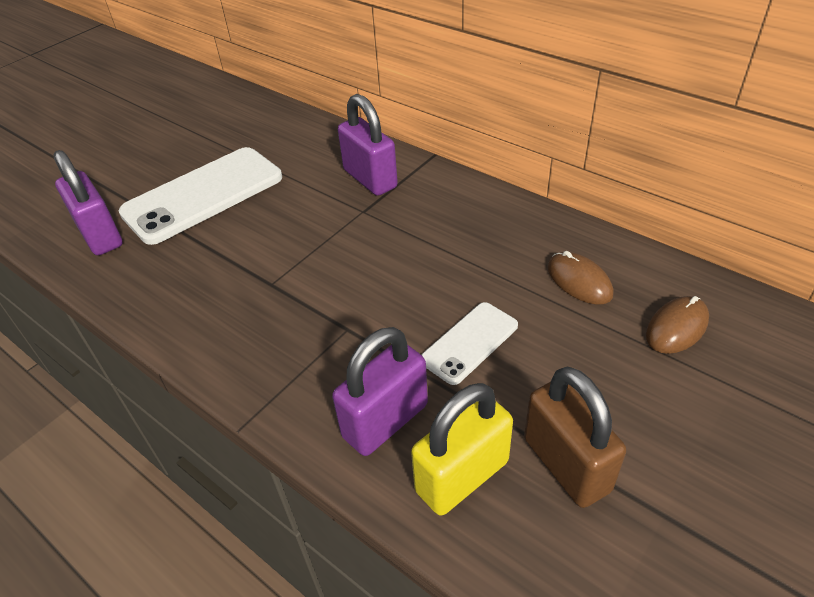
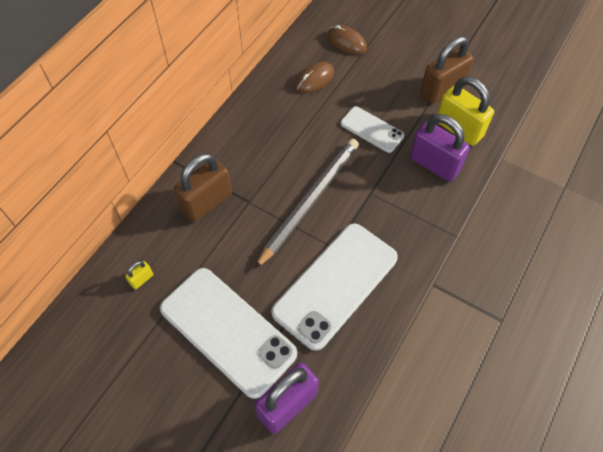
camera: 100 degrees left, 15 degrees up
(218, 281) = (335, 284): none -> white phone
(287, 140) = (141, 279): none -> yellow padlock
(349, 264) = (310, 201): none -> grey pencil
(370, 179) = (207, 202): purple padlock -> brown padlock

